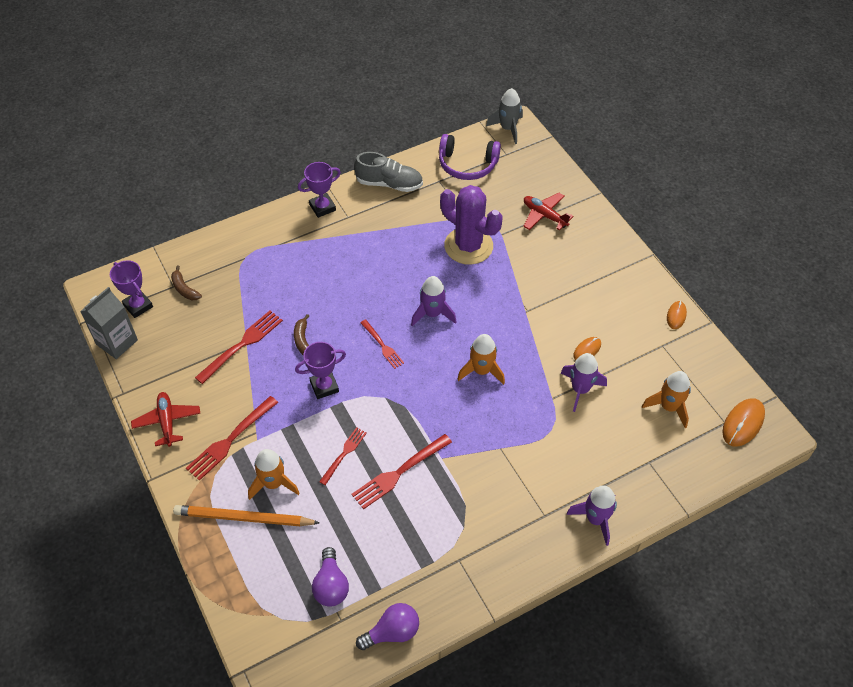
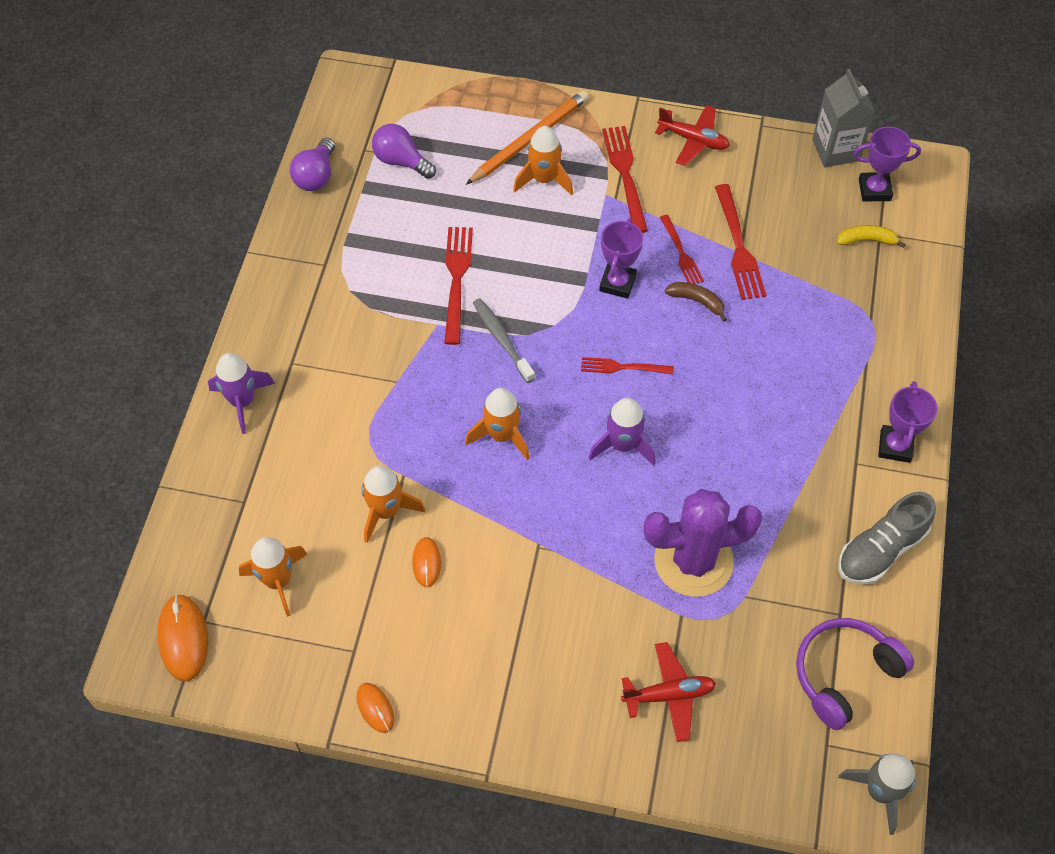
camera: 130 degrees right, 5 degrees up
(184, 289) = (866, 240): brown banana -> yellow banana
(344, 454) = (522, 250): red fork -> red fork (681, 253)
(420, 416) = (502, 339): none -> grey toothbrush
(580, 389) = (386, 511): purple rocket -> orange rocket

